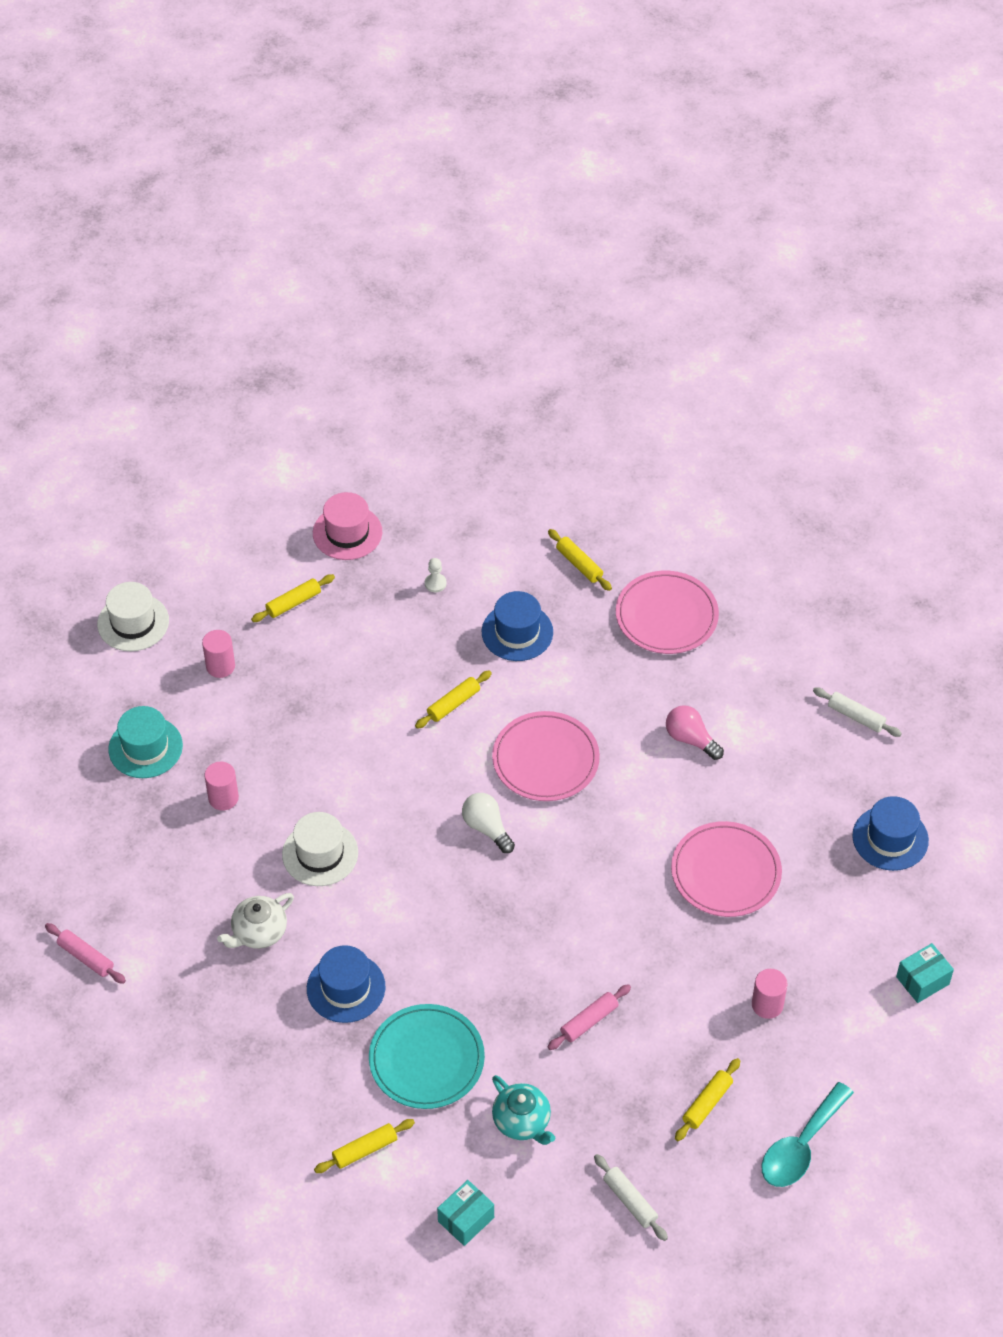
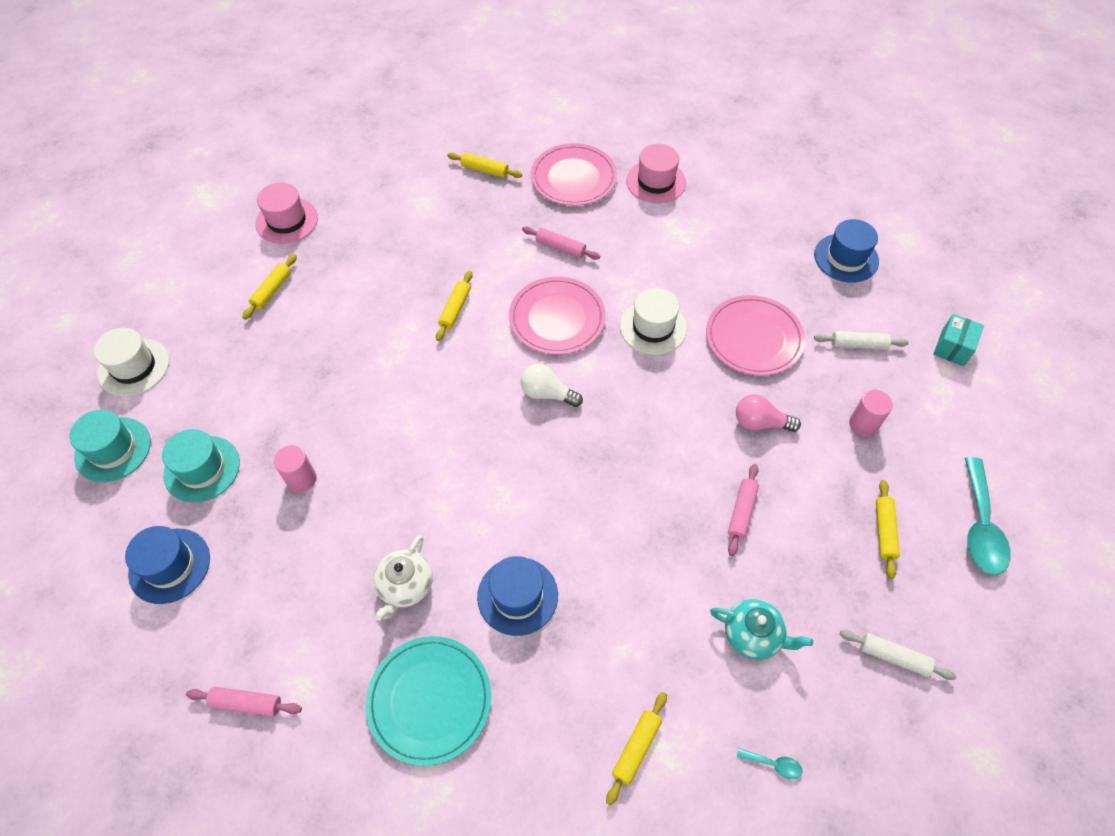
camera: 30 degrees left, 5 degrees up
(80, 693) = (113, 449): none -> turquoise hat
(220, 666) = (235, 368): pink cylinder -> none
(320, 854) = (419, 485): white hat -> white hat (653, 327)
(426, 1059) = (632, 624): turquoise plate -> turquoise plate (429, 700)
(435, 583) = (382, 228): white pawn -> none
(466, 1219) = (773, 764): turquoise box -> turquoise spoon
(517, 632) = (470, 235): blue hat -> blue hat (169, 565)
(599, 687) = (560, 247): none -> pink rolling pin
(690, 739) = (654, 254): pink light bulb -> pink light bulb (760, 423)
(751, 660) = (656, 182): none -> pink hat
(856, 716) = (756, 187): white rolling pin -> white rolling pin (858, 344)

